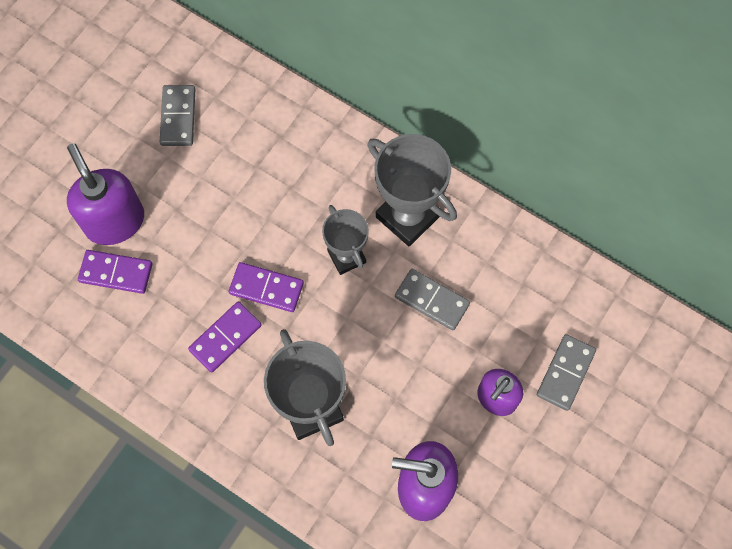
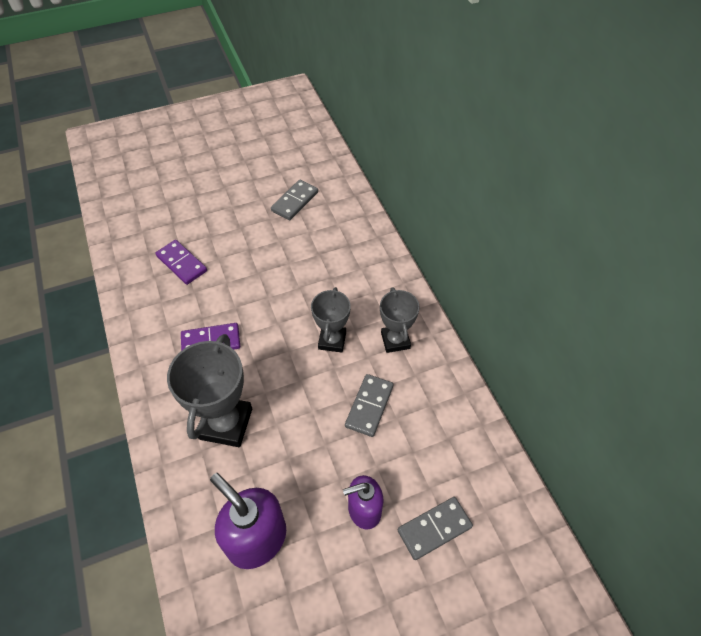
camera: 35 degrees right, 15 degrees down
(114, 221) = (207, 235): purple soap dispenser -> none
(266, 288) = (263, 328): purple domino -> none
(407, 216) = (395, 340): grey trophy -> grey trophy, size x0.62
(432, 300) = (369, 406): grey domino -> grey domino turned 45 degrees clockwise

